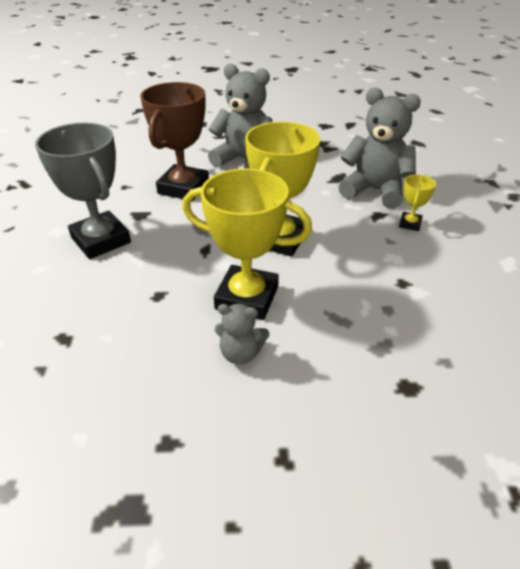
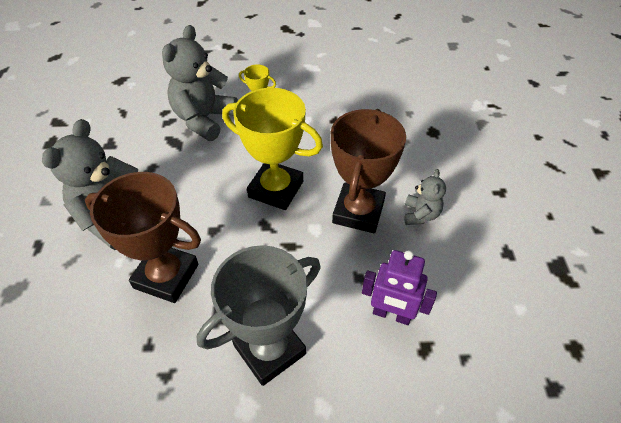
camera: 90 degrees left, 10 degrees up
(109, 316) = (391, 314): none -> purple robot
(247, 298) = (358, 212): yellow trophy -> brown trophy

